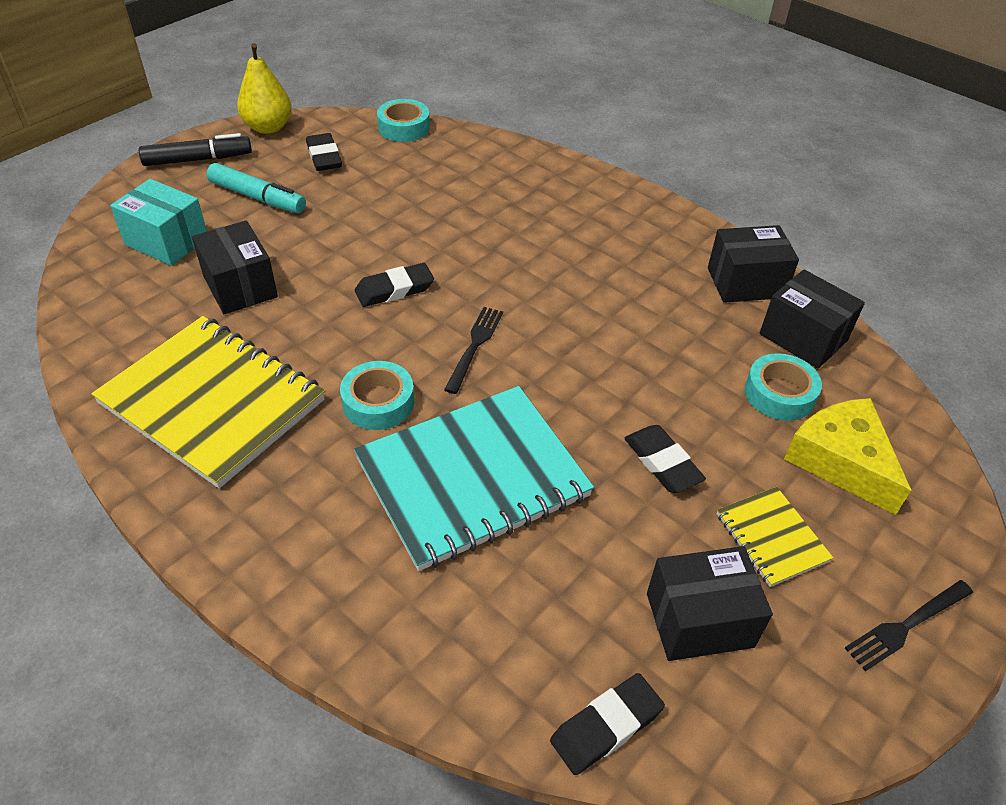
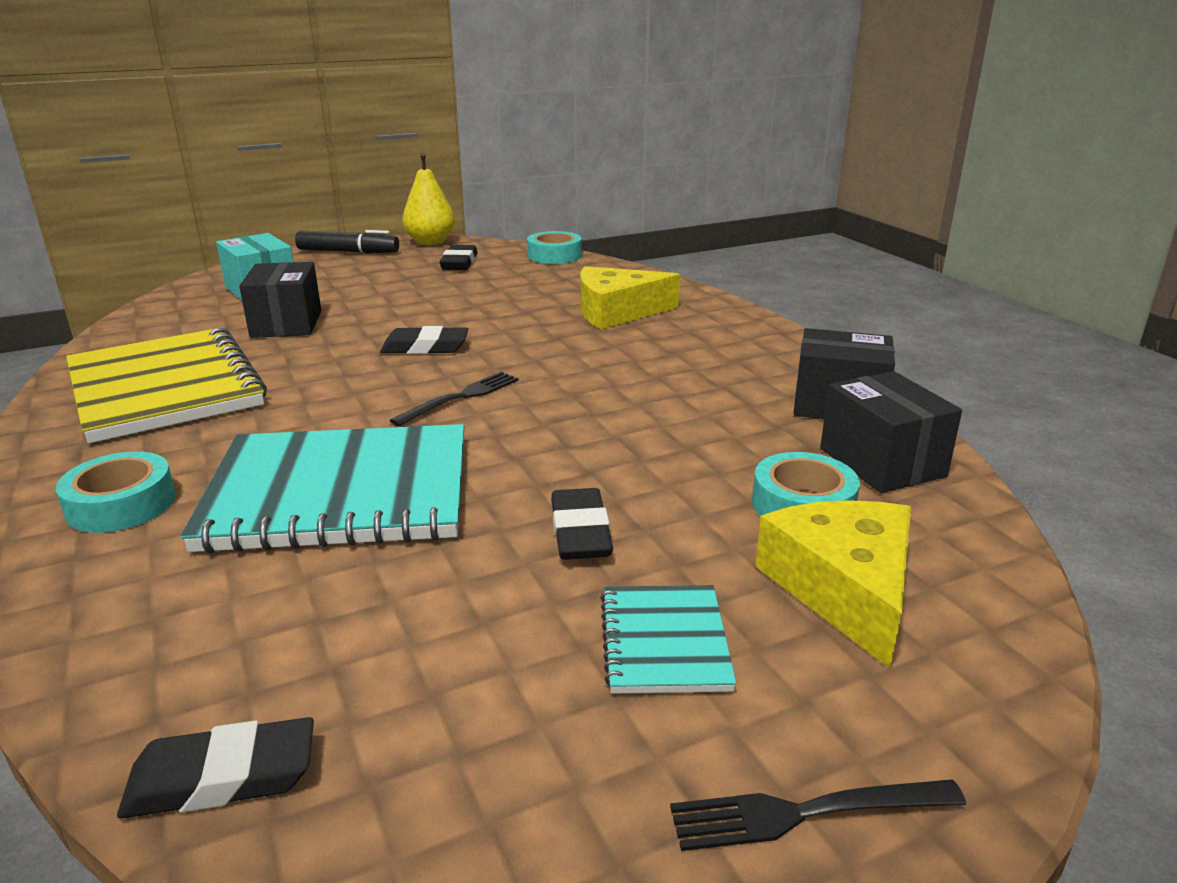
camera: 25 degrees right, 20 degrees down
(257, 197) = (370, 277): turquoise marker -> none
(378, 402) = (314, 417): turquoise tape -> turquoise tape (121, 504)
(516, 203) = (616, 312): none -> yellow cheese
(699, 620) = (473, 700): black box -> none
(771, 538) = (664, 641): yellow notebook -> turquoise notebook

